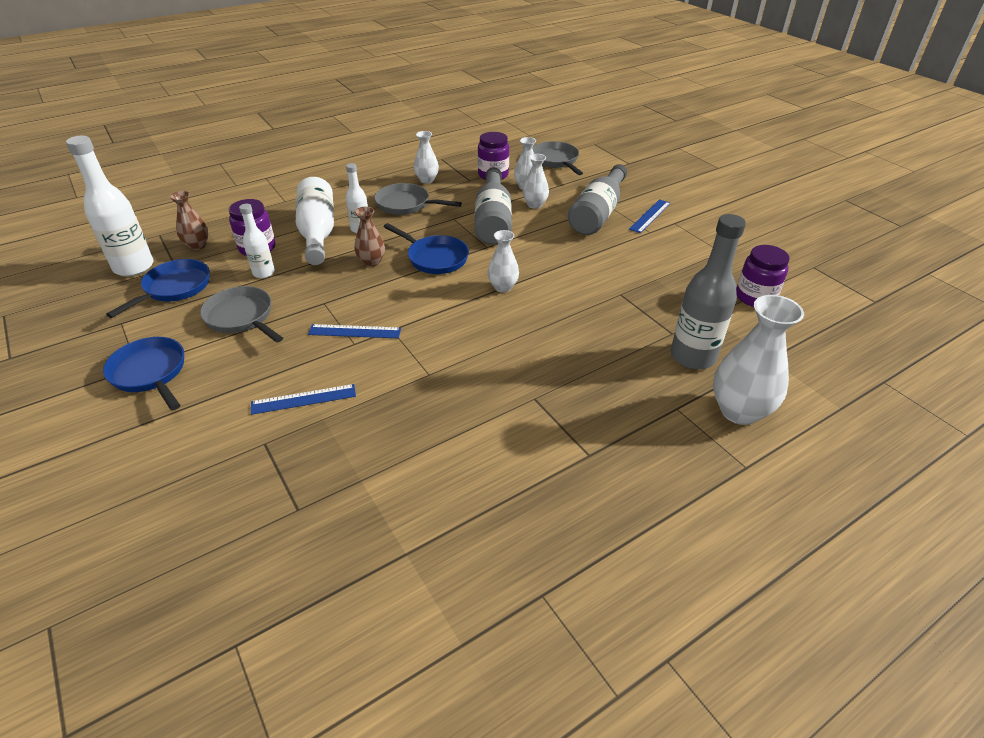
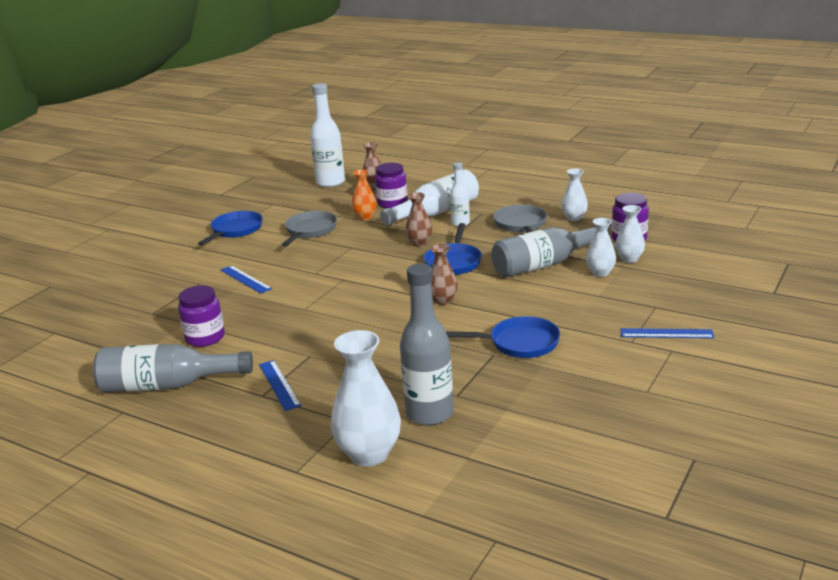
camera: 65 degrees right, 15 degrees down
(174, 288) = (320, 201): blue pan -> blue pan (519, 343)
(264, 273) = (365, 217): white bottle -> orange vase
(355, 331) = (328, 268): blue ruler -> blue ruler (279, 385)
(503, 287) = (443, 300): white vase -> brown vase
(555, 160) = (710, 256): grey pan -> none
(598, 214) = (629, 306): grey bottle -> grey bottle (167, 385)
(755, 297) = (575, 429): purple jar -> purple jar (205, 338)

